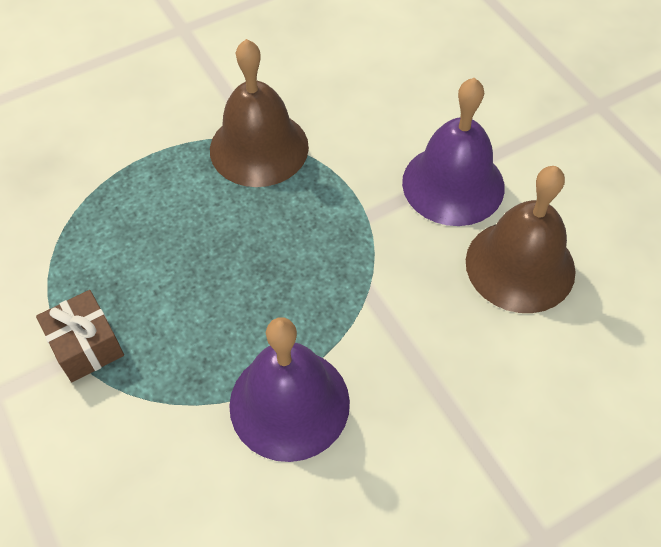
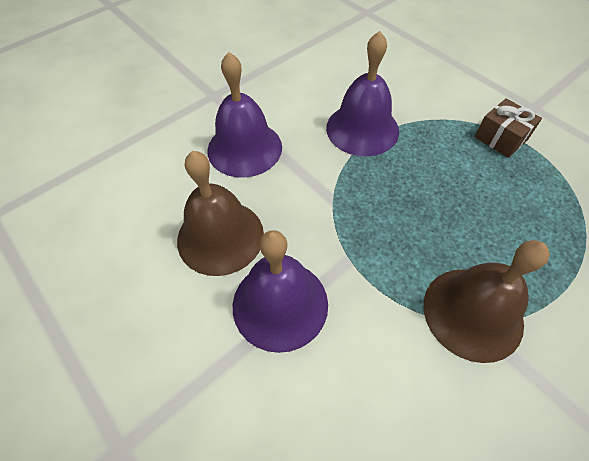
camera: 170 degrees right, 0 degrees up
(486, 399) = (244, 148): none -> purple bell

